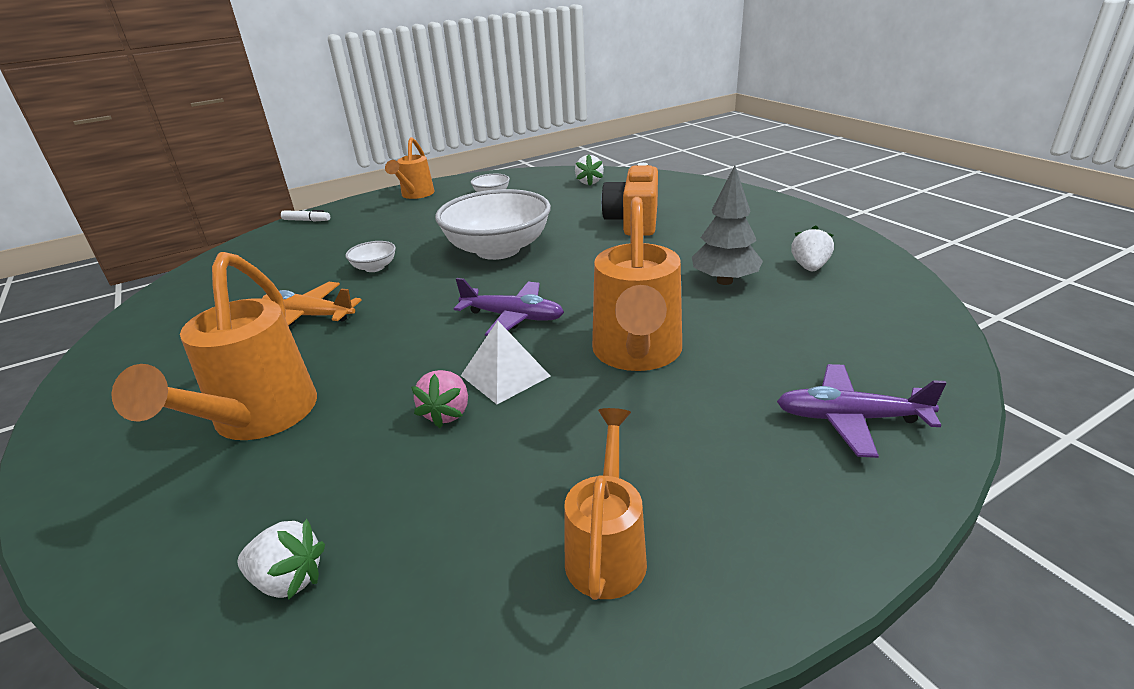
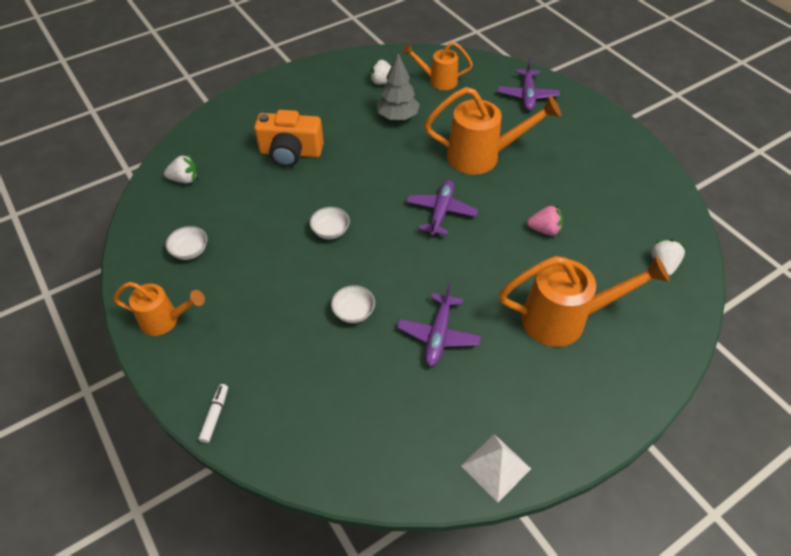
camera: 95 degrees left, 20 degrees up
(309, 316) = (438, 335): orange plane -> purple plane
(498, 250) = (330, 231): white bowl -> white bowl, size x0.42
(505, 375) = (507, 209): white pyramid -> white pyramid (496, 467)
(607, 549) = (618, 168): orange watering can -> orange watering can (438, 81)

